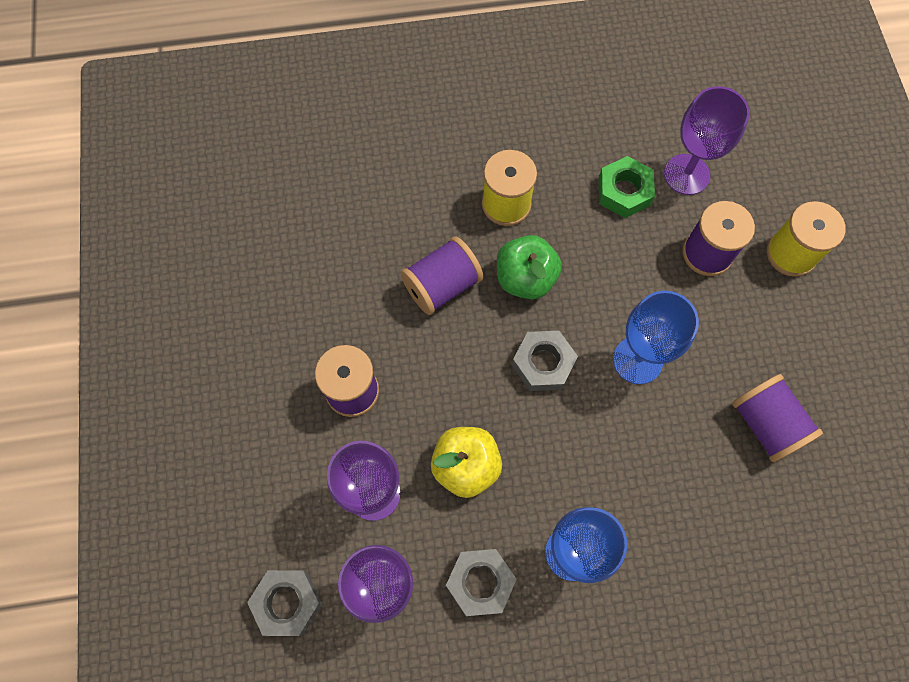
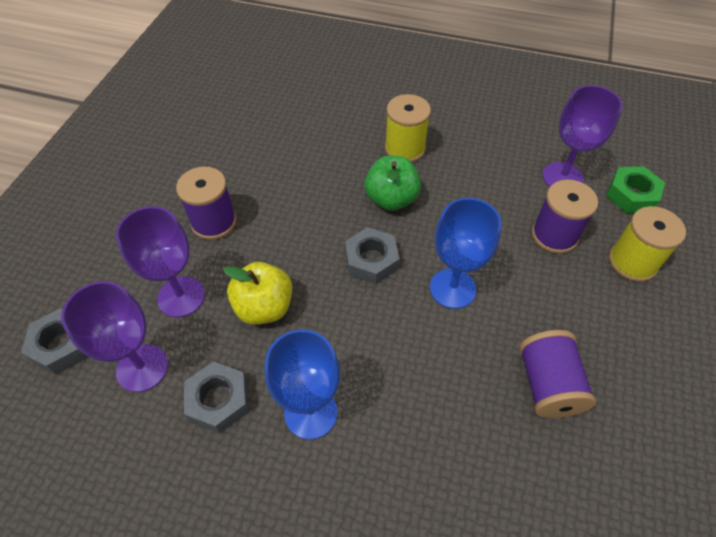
camera: 25 degrees right, 15 degrees down
(442, 286) = (324, 181): purple spool -> none
(624, 192) = (503, 171): green nut -> green nut (631, 195)

